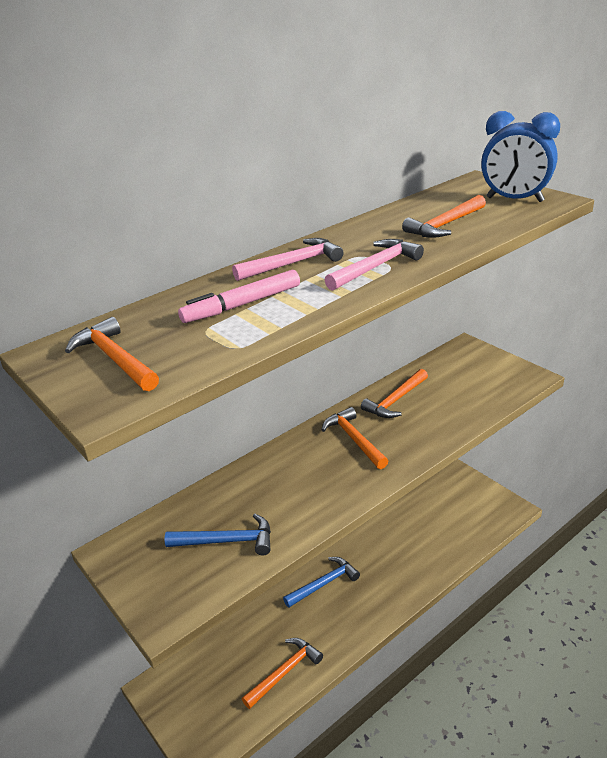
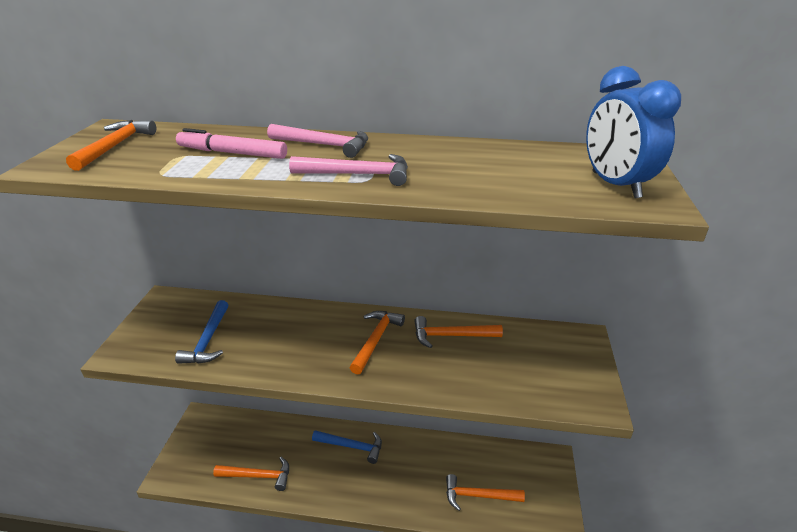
camera: 45 degrees right, 0 degrees up
(227, 541) = (208, 340): blue hammer -> blue hammer turned 45 degrees clockwise
(445, 225) = (492, 173): orange hammer -> orange hammer (478, 496)

